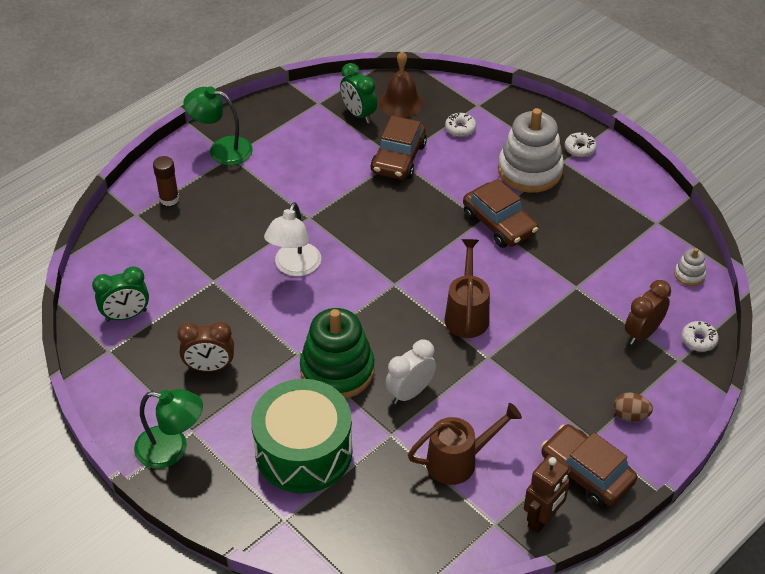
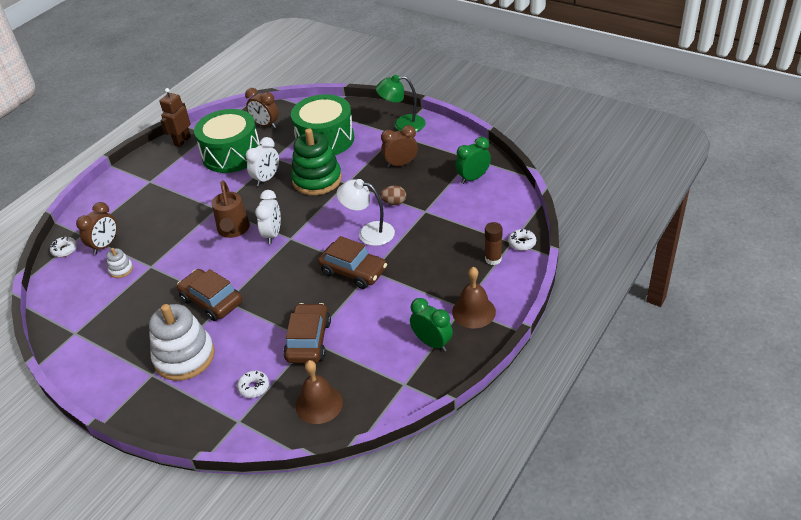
camera: 170 degrees right, 5 degrees down
(221, 149) = (473, 312): green lamp -> brown bell
(294, 267) = (369, 232): white lamp -> white lamp turned 75 degrees counterclockwise
(358, 114) = (359, 379): green clock -> green clock (432, 343)
(394, 517) = (265, 125): none -> brown clock
(416, 294) = (273, 234): none -> white clock
(459, 461) = (231, 154): brown watering can -> green drum
(580, 148) = (134, 392): white donut -> white donut (522, 243)
(586, 473) = (155, 165): brown car -> brown car (353, 271)
(630, 415) = (123, 197): brown egg -> brown egg (394, 203)
(689, 274) = (58, 294): white stacking toy -> white stacking toy (121, 270)

